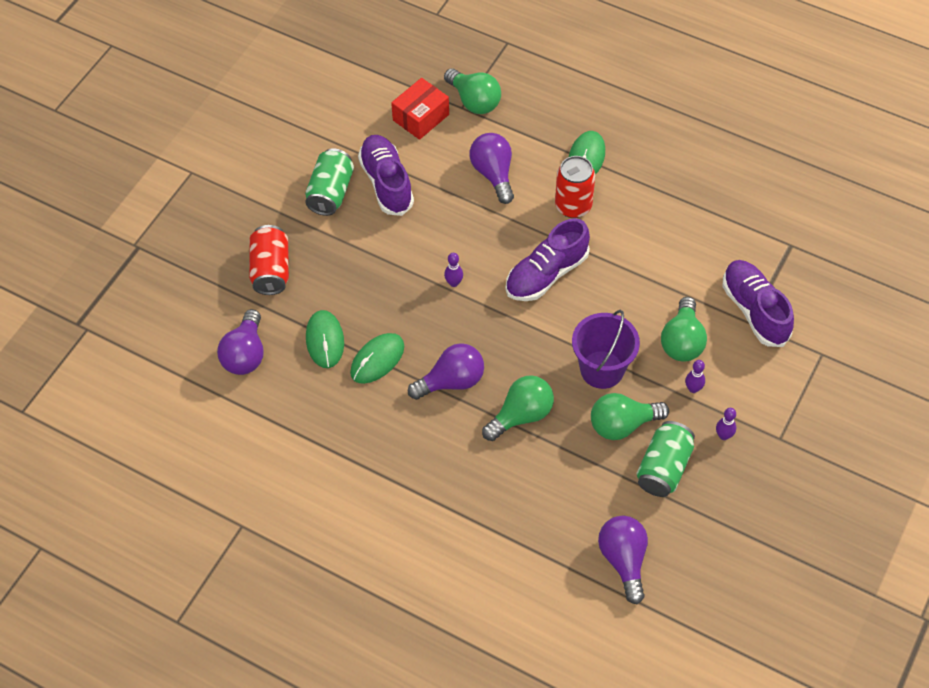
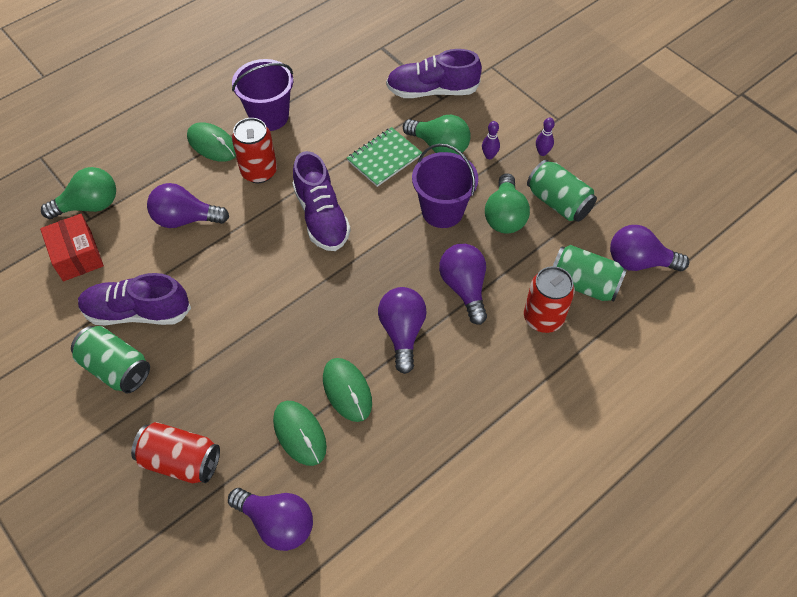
camera: 70 degrees left, 0 degrees up
(325, 340) = (299, 433): green mouse -> green mouse turned 45 degrees clockwise
(454, 283) = (291, 293): purple bowling pin -> none
(517, 491) = (543, 318): none -> red can
(521, 415) = (464, 288): green light bulb -> purple light bulb
(573, 516) = (583, 284): none -> green can
(642, 299) = (384, 158): none -> green notebook
(643, 187) = (269, 116): none -> purple bucket

